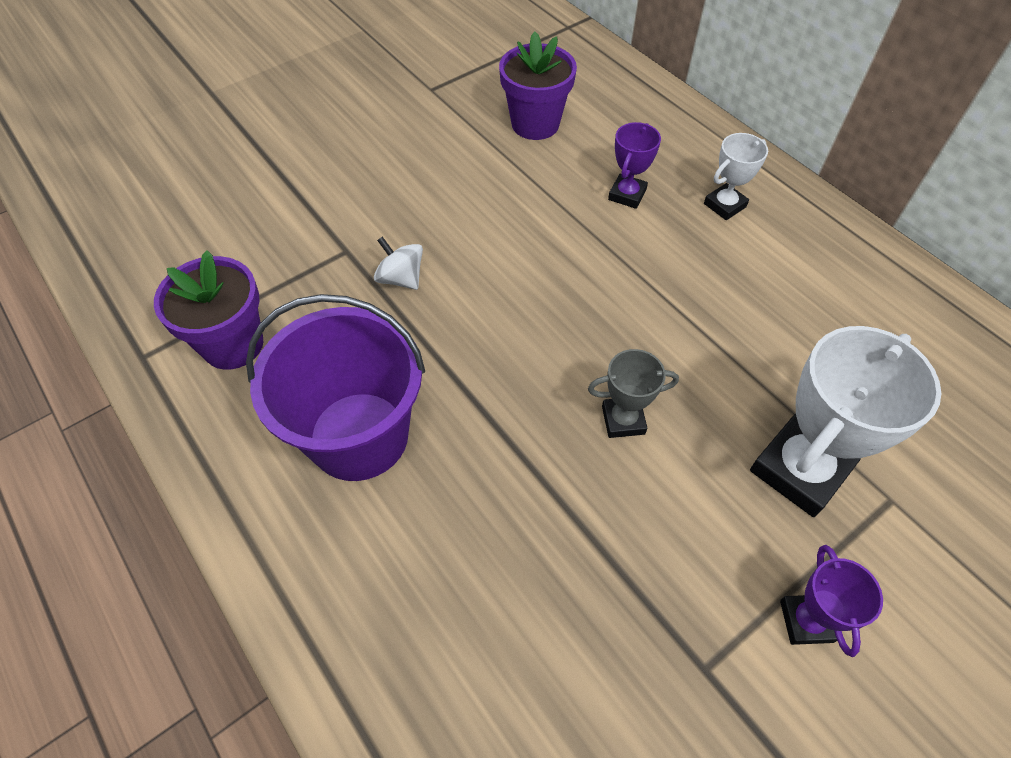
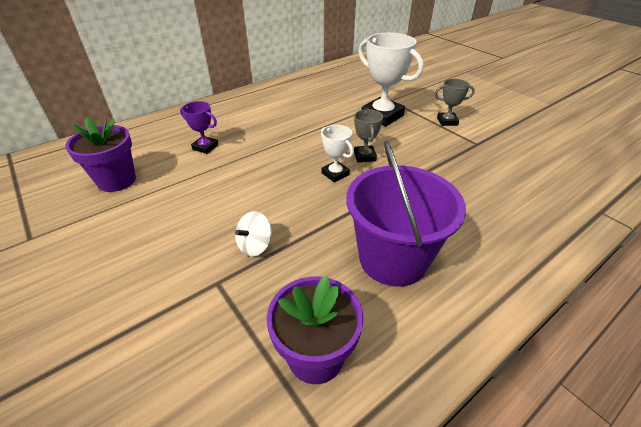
camera: 90 degrees left, 15 degrees down
(724, 205) = (225, 119): white trophy -> white trophy (335, 174)
(806, 621) = (447, 121): purple trophy -> grey trophy

